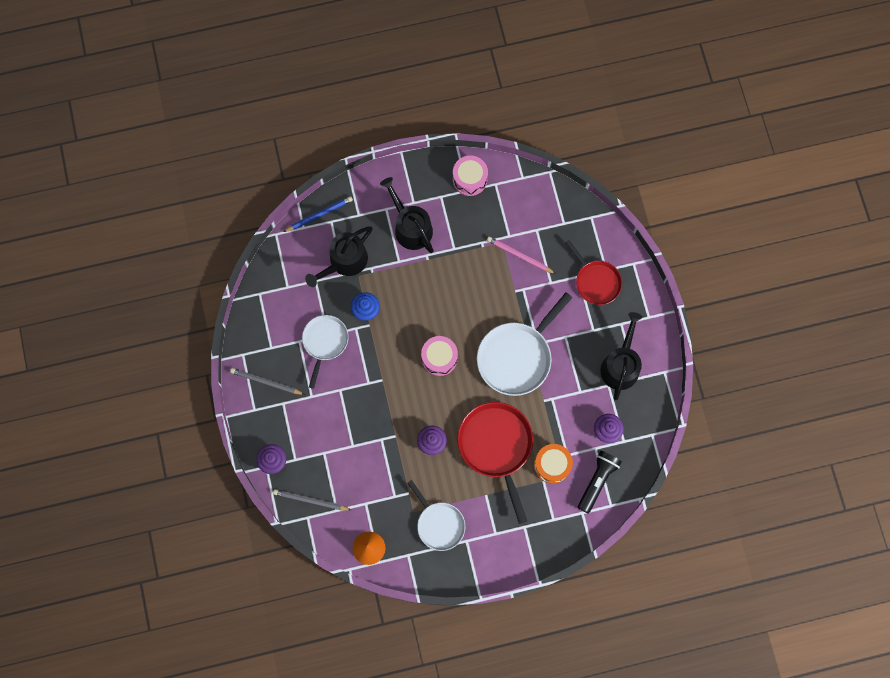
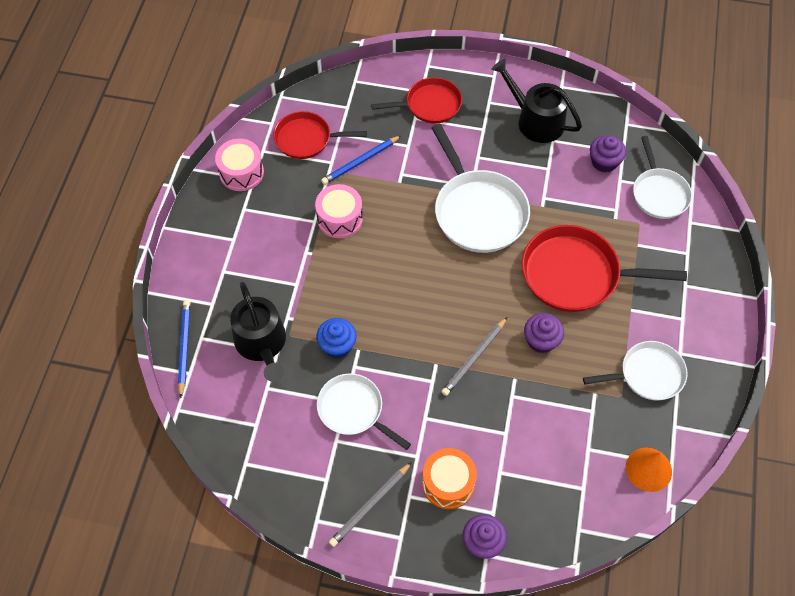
camera: 65 degrees left, 15 degrees down
(311, 500) = (557, 515): grey pencil -> grey pencil (474, 357)
(410, 227) = (261, 254): black watering can -> none
(439, 358) = (440, 290): pink drum -> pink drum (340, 218)
(519, 256) = (360, 161): pink pencil -> blue pencil
(520, 209) = (306, 139): none -> red pan
(552, 465) = (622, 228): orange drum -> orange drum (448, 483)
(597, 481) = (659, 193): black flashlight -> white pan

